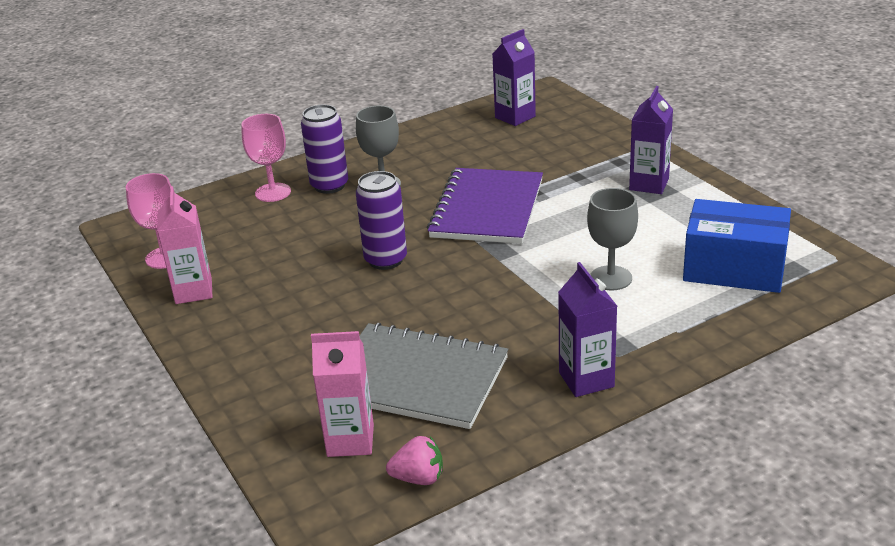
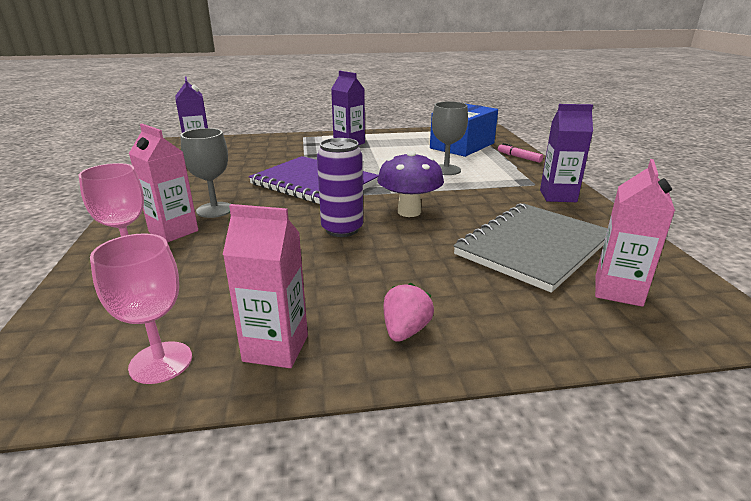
camera: 70 degrees left, 5 degrees down
(329, 186) = (173, 231): purple can -> pink carton
(418, 478) = (672, 269): pink strawberry -> pink strawberry (405, 331)
(453, 285) = (409, 212): none -> purple mushroom
(729, 326) = (519, 157): none -> pink marker

